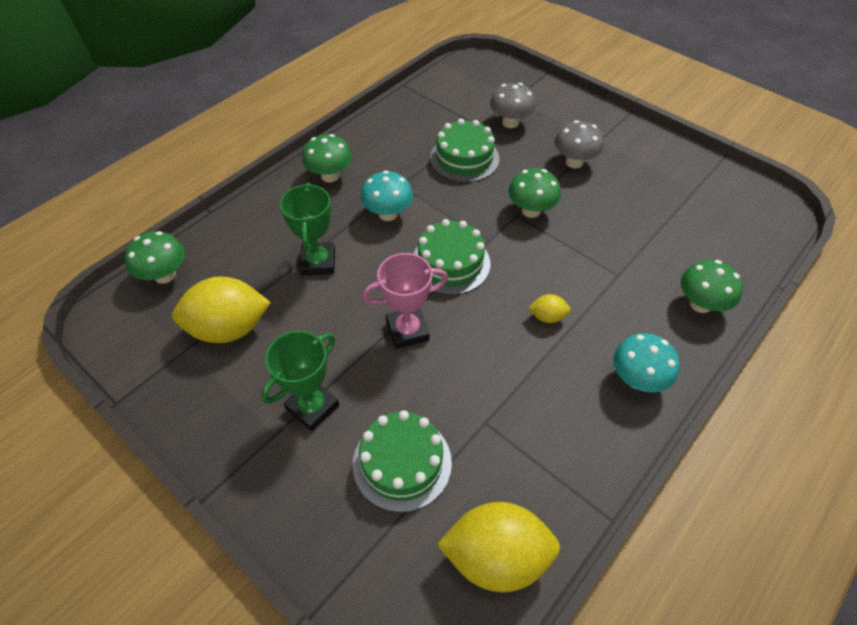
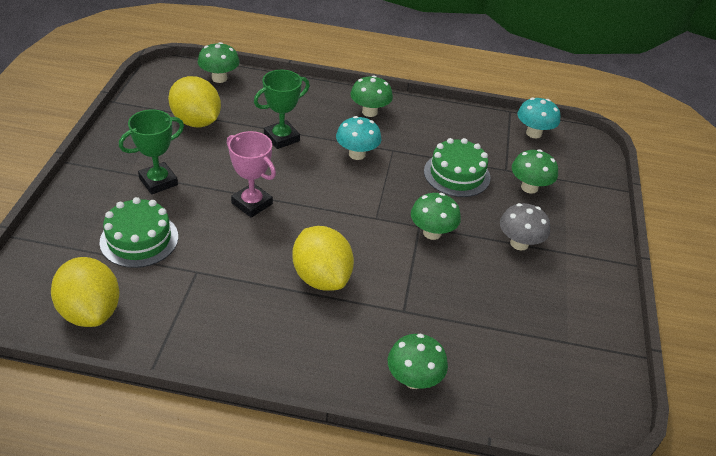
camera: 55 degrees right, 10 degrees down
(312, 407) = (158, 181): green trophy -> green trophy turned 45 degrees counterclockwise
(450, 263) = (334, 204): green cake -> none
(510, 122) = (529, 187): grey mushroom -> green mushroom
(547, 317) = (321, 277): yellow lemon -> yellow lemon, size x2.21
(637, 379) = (295, 353): turquoise mushroom -> turquoise mushroom (533, 133)

